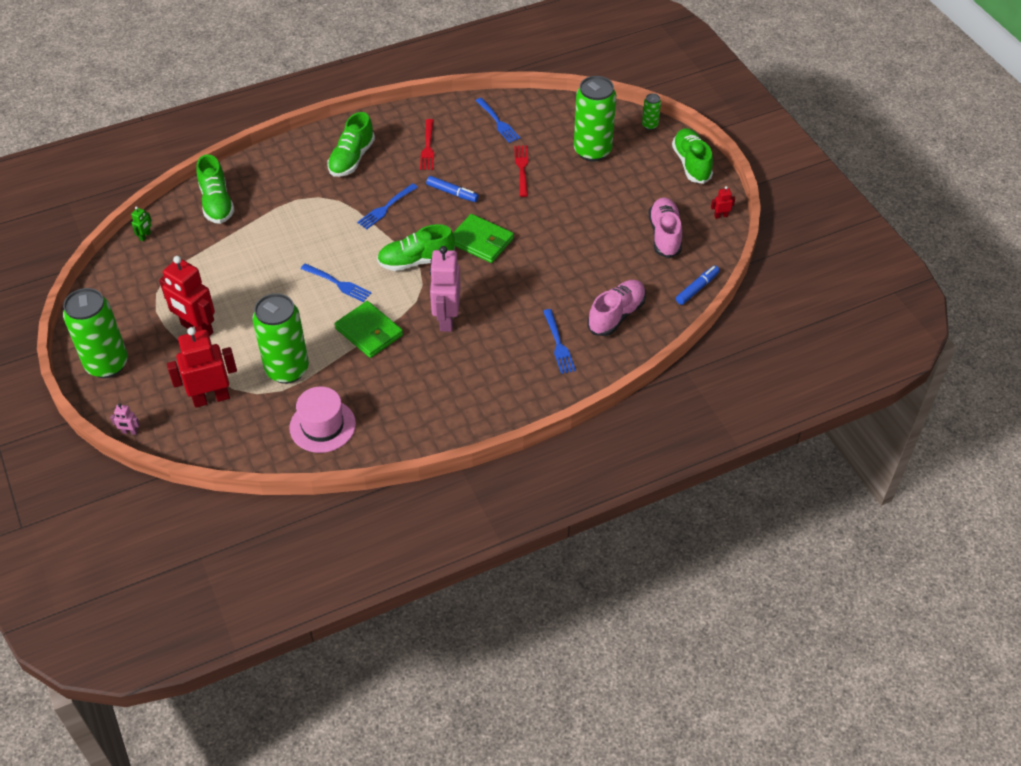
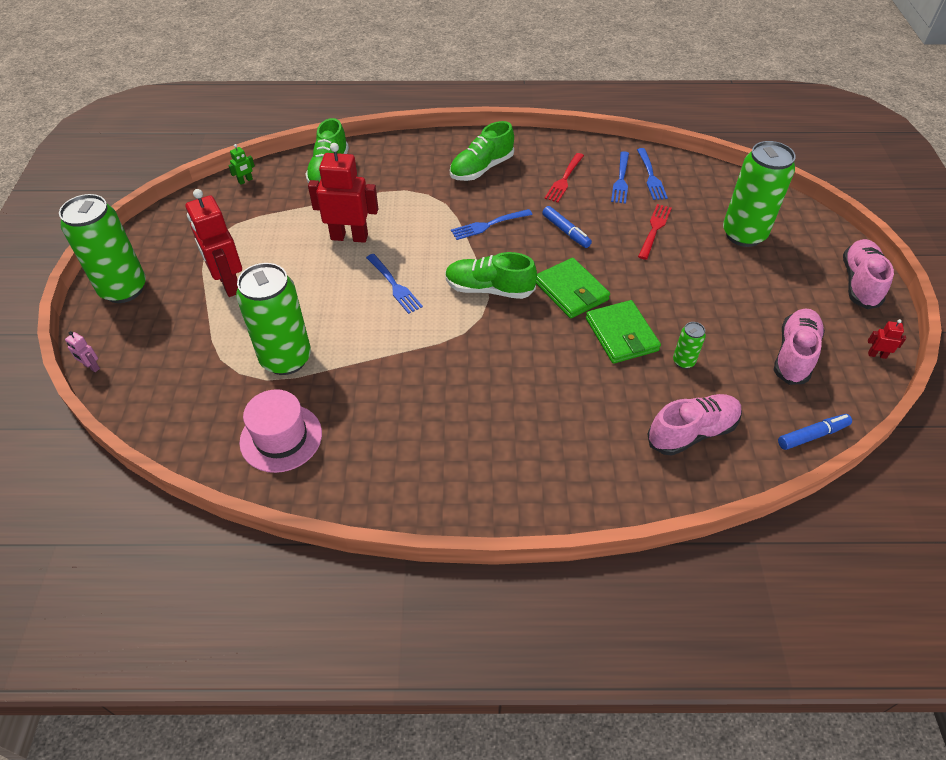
camera: 25 degrees right, 0 degrees up
(211, 398) = (192, 361): red robot -> red robot (349, 237)
(369, 332) = (395, 348): green wallet -> green wallet (621, 334)
(446, 319) = (487, 364): pink robot -> none
(558, 343) = (602, 441): blue fork -> blue fork (621, 179)
(650, 125) = (823, 227): green can -> green can (683, 361)
(691, 164) = (859, 283): green shoe -> pink shoe

